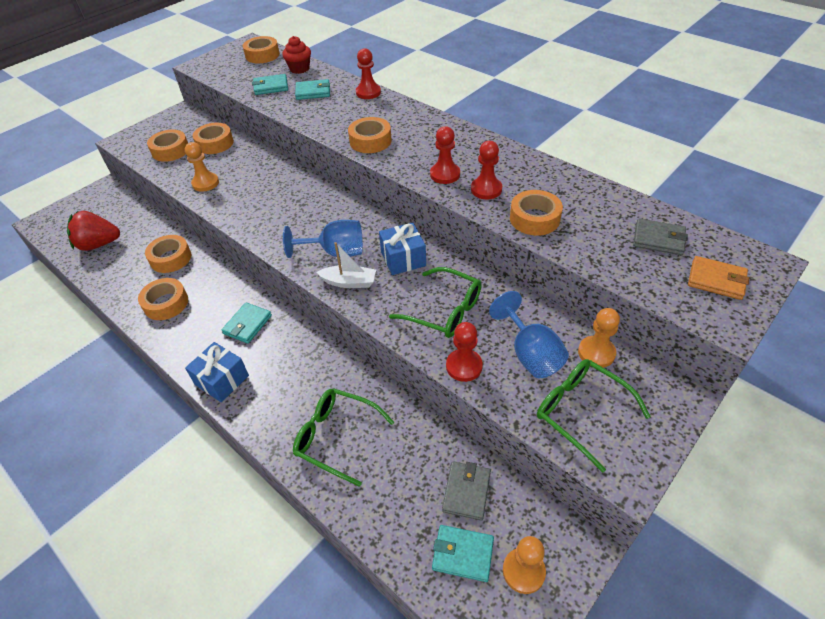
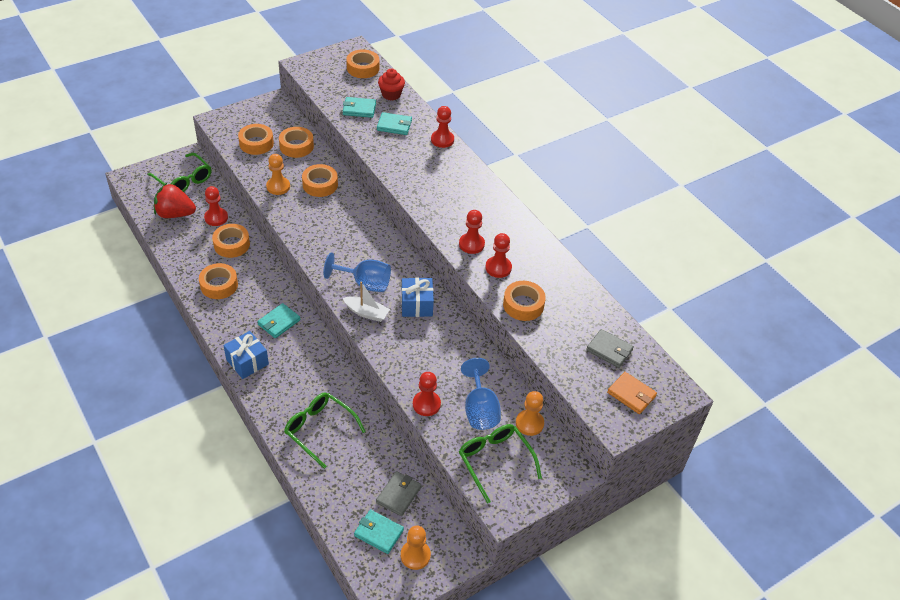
camera: 10 degrees right, 0 degrees up
(146, 237) = (216, 218): none -> red pawn
(370, 141) = (424, 193): orange tape -> orange tape (320, 185)
(444, 311) = (431, 358): green glasses -> green glasses (184, 180)

